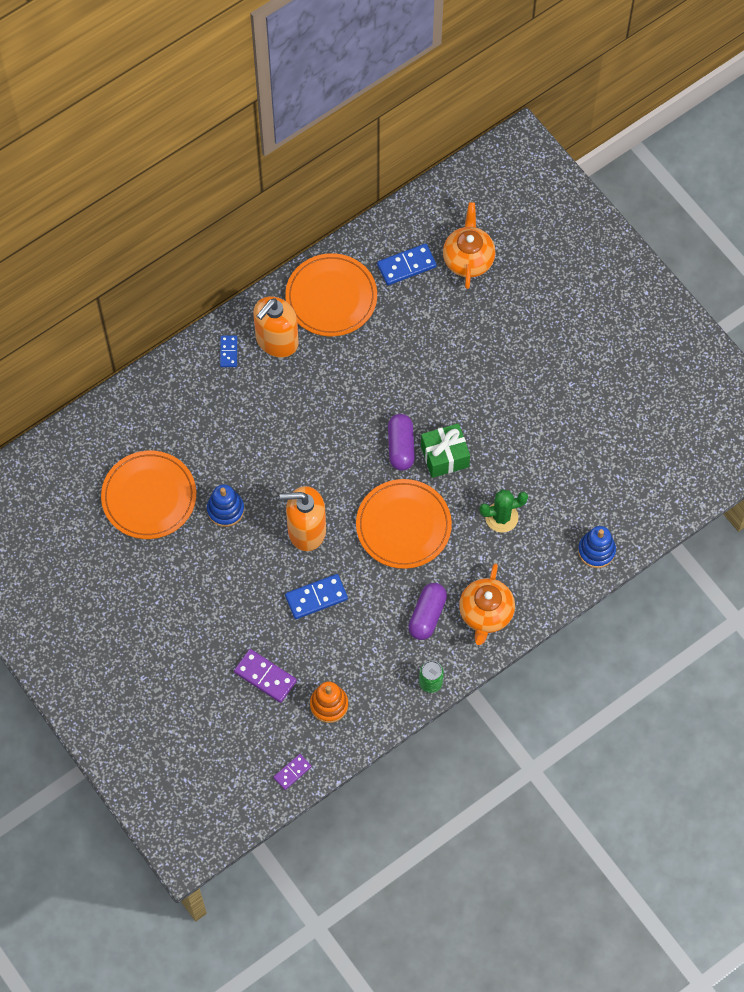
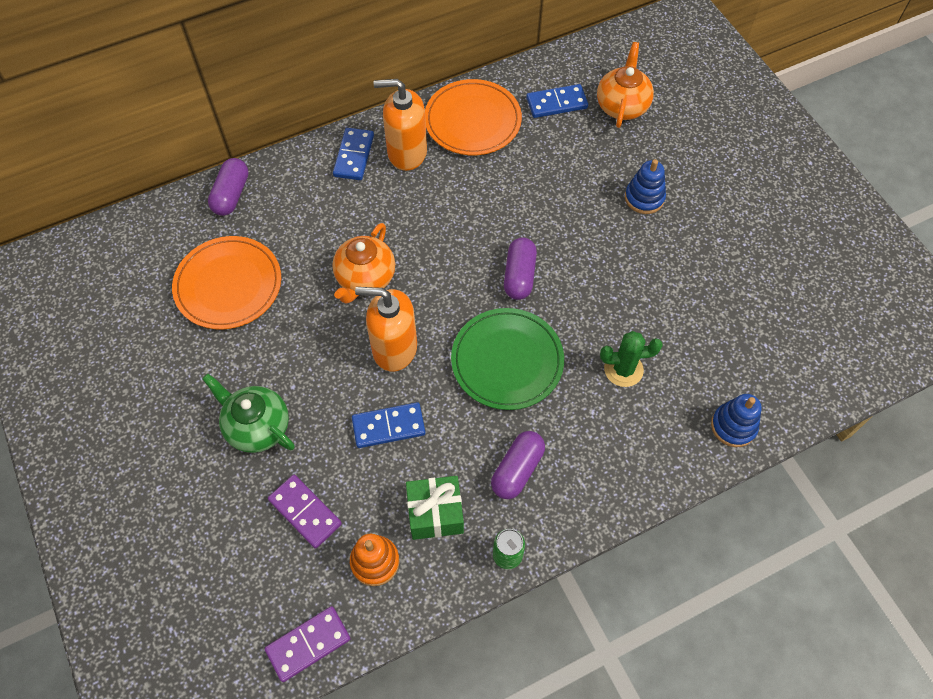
camera: 10 degrees right, 5 degrees down
(126, 409) = (231, 195): none -> purple capsule
(208, 615) = (257, 427): none -> green teapot
(225, 510) = (309, 312): blue stacking toy -> blue stacking toy (644, 198)
(228, 352) = (354, 156): blue domino -> blue domino, size x1.63
(276, 341) = (406, 152): orange soap dispenser -> orange soap dispenser turned 45 degrees clockwise
(292, 772) = (308, 644): purple domino -> purple domino, size x1.63
(403, 526) = (507, 361): orange plate -> green plate
(444, 456) = (567, 293): green gift -> green gift (435, 513)
(485, 613) = (589, 479): orange teapot -> orange teapot (365, 278)

